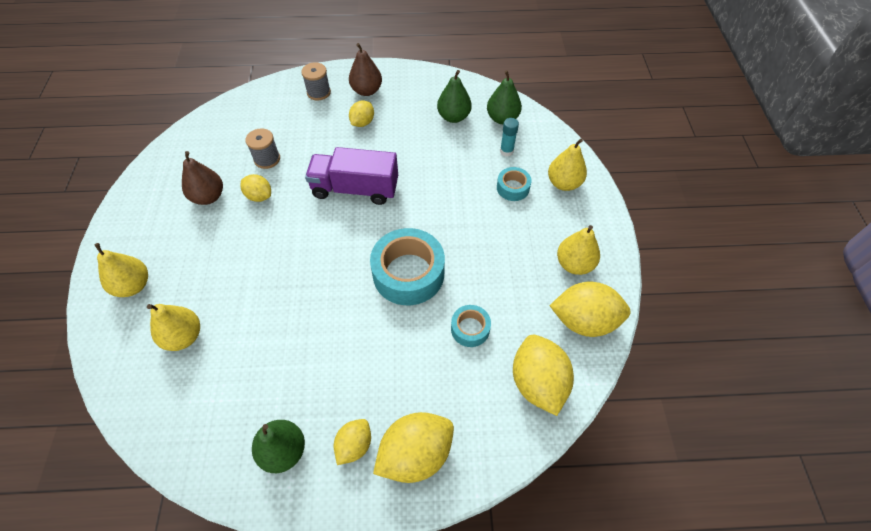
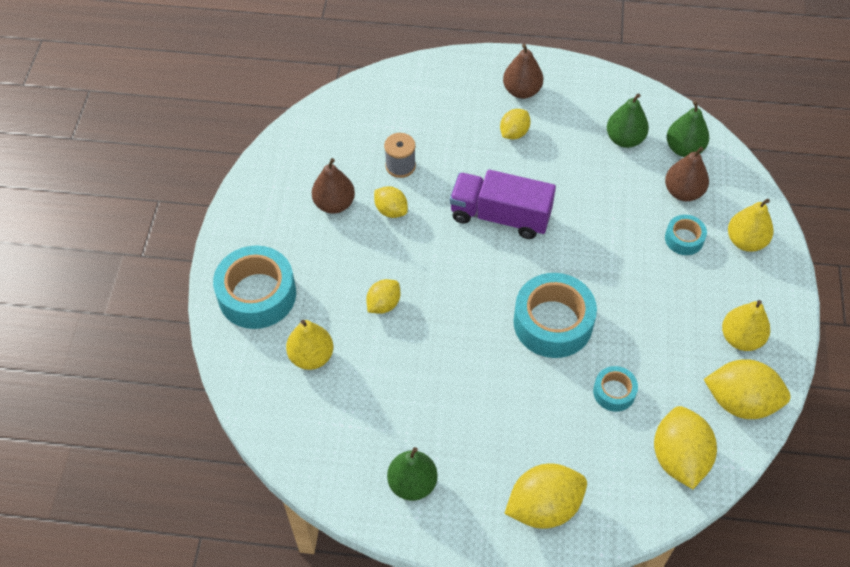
camera: 10 degrees right, 0 degrees up
(133, 285) = (257, 295): yellow pear -> turquoise tape
(319, 92) = (463, 86): grey spool -> none
(354, 445) = (483, 489): yellow lemon -> yellow lemon (383, 304)
(506, 151) = (683, 192): turquoise glue stick -> brown pear

